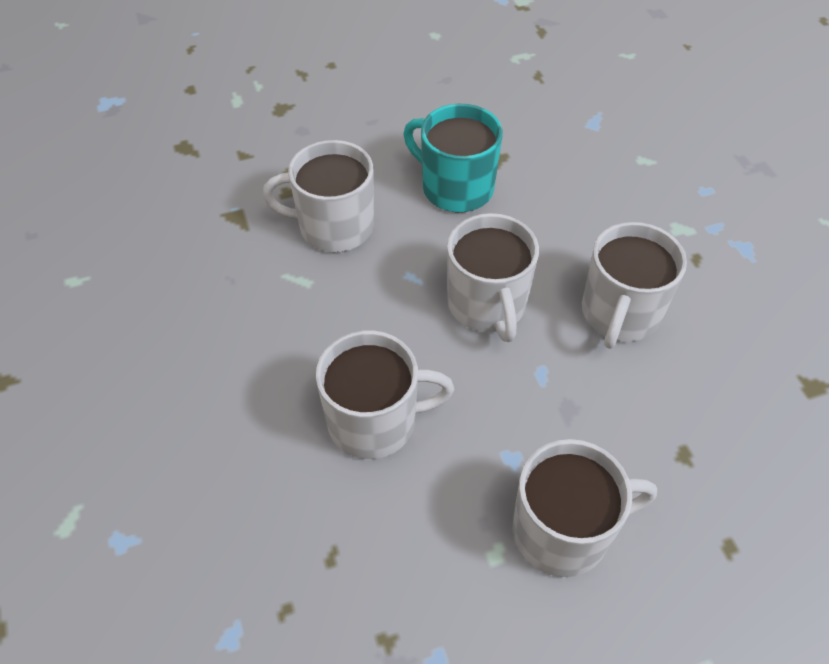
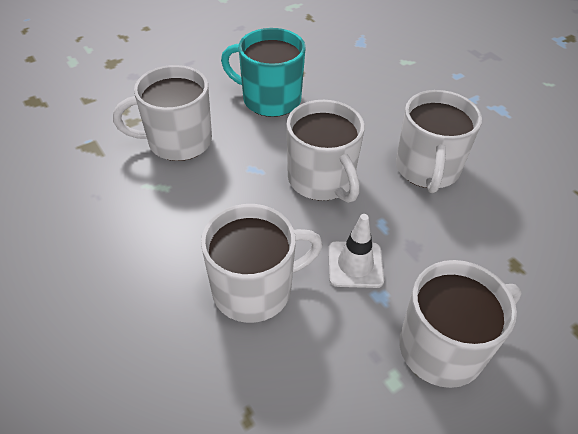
camera: 15 degrees left, 5 degrees down
(494, 416) = (355, 264): none -> white traffic cone

